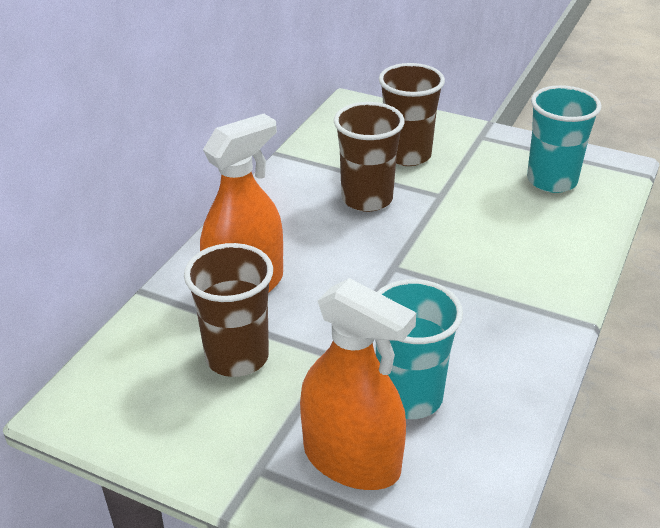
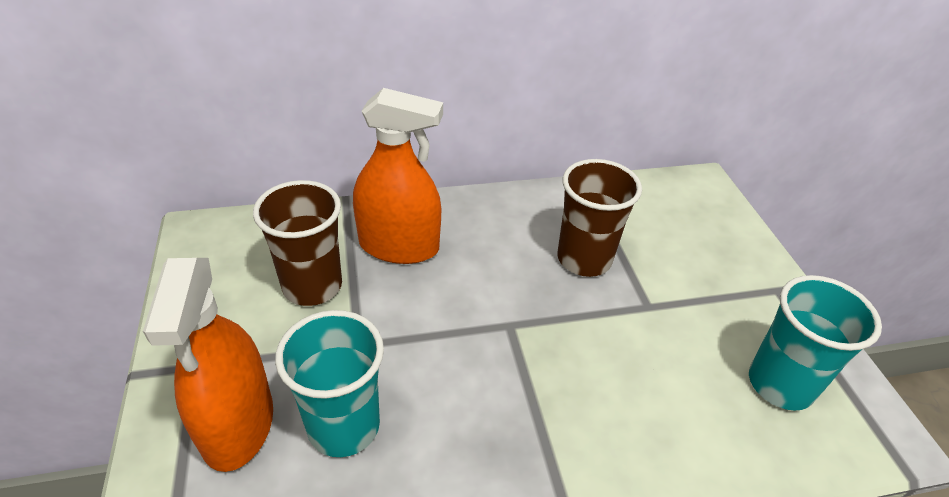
camera: 50 degrees right, 5 degrees up
(407, 155) = (678, 253): brown cup -> none

